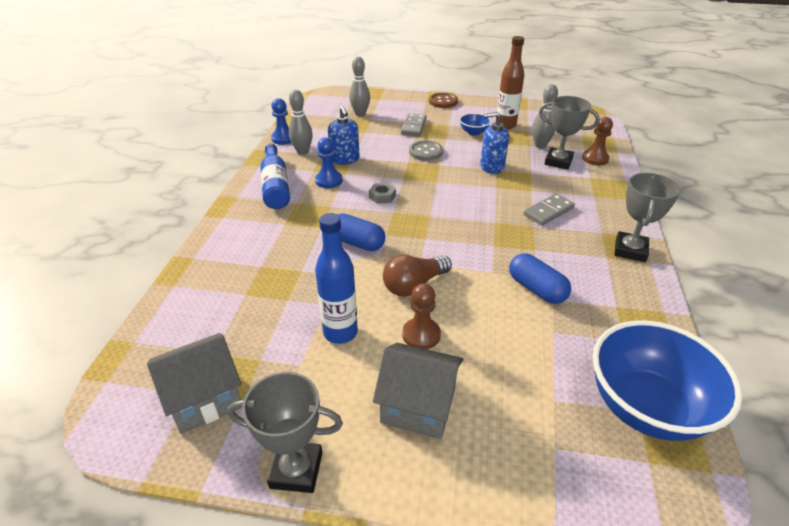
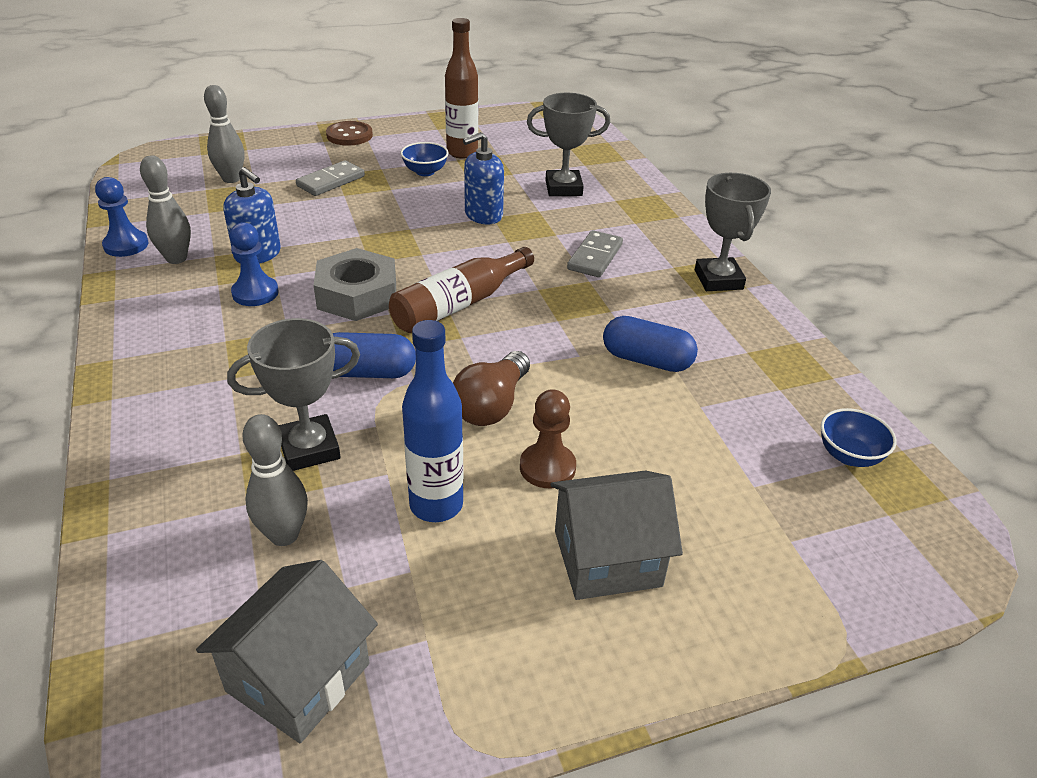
camera: 30 degrees left, 0 degrees up
(275, 186) = (170, 324): blue bottle -> none
(296, 470) = (510, 709): grey trophy -> grey trophy (309, 448)
(382, 196) = (357, 295): grey nut -> grey nut, size x2.04
(413, 126) = (331, 181): grey domino -> grey domino turned 60 degrees clockwise
(425, 152) = (375, 215): grey button -> none
(437, 218) = (459, 304): none -> brown bottle
(540, 145) = (526, 171): grey bowling pin -> grey bowling pin (284, 535)
(595, 158) = (605, 174): brown pawn -> none
(646, 407) = (849, 455): blue bowl -> blue bowl, size x0.44

